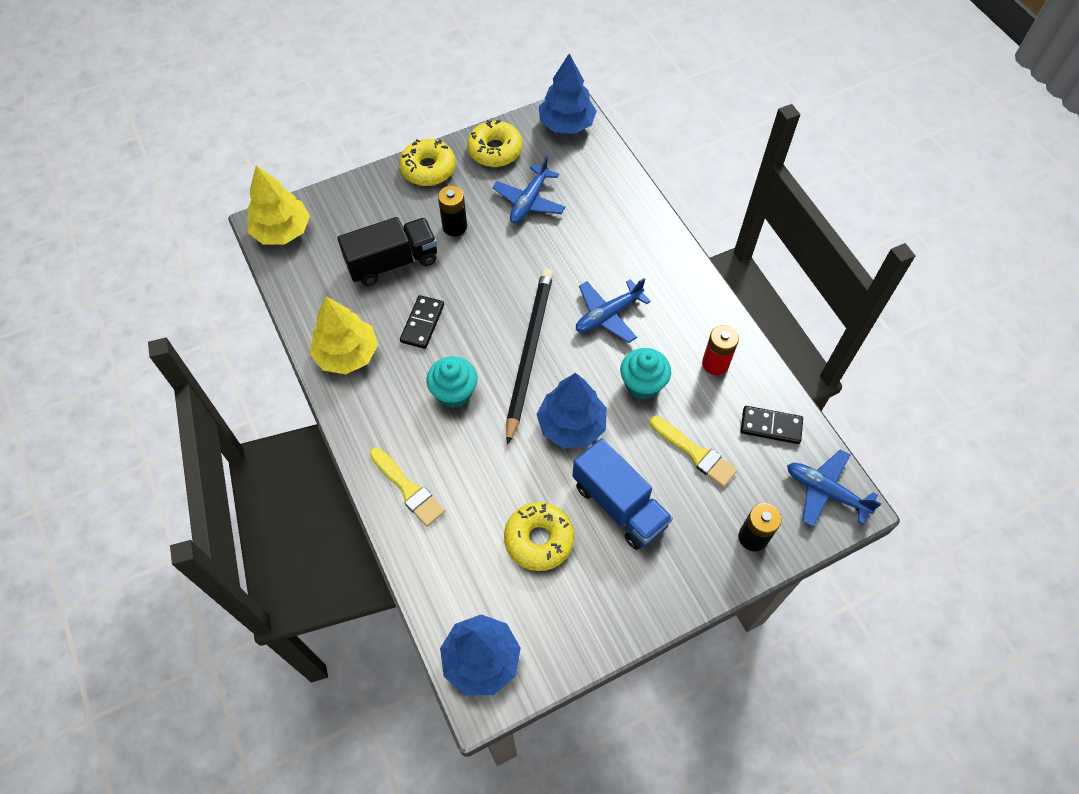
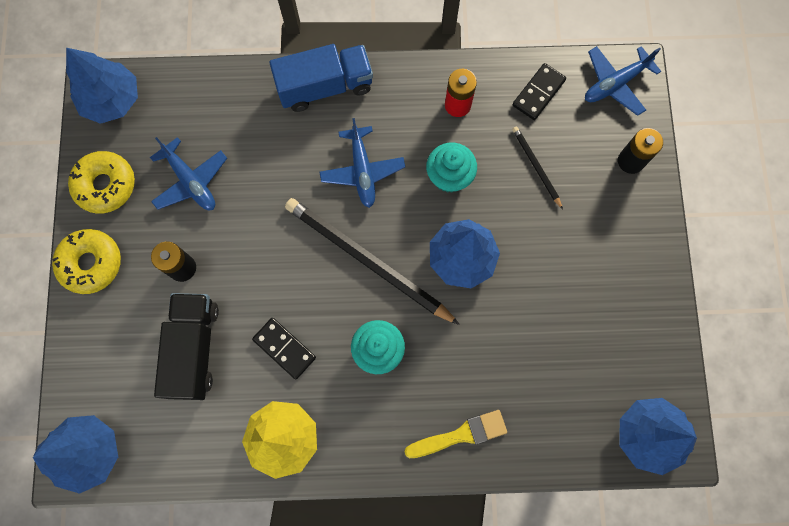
camera: 65 degrees left, 15 degrees up
(282, 231) = (89, 452): yellow tree -> blue tree
(539, 539) = (560, 337): yellow donut -> none
(619, 505) = (557, 254): blue truck -> blue truck (325, 87)
(695, 453) = (536, 167): yellow brush -> black pencil

